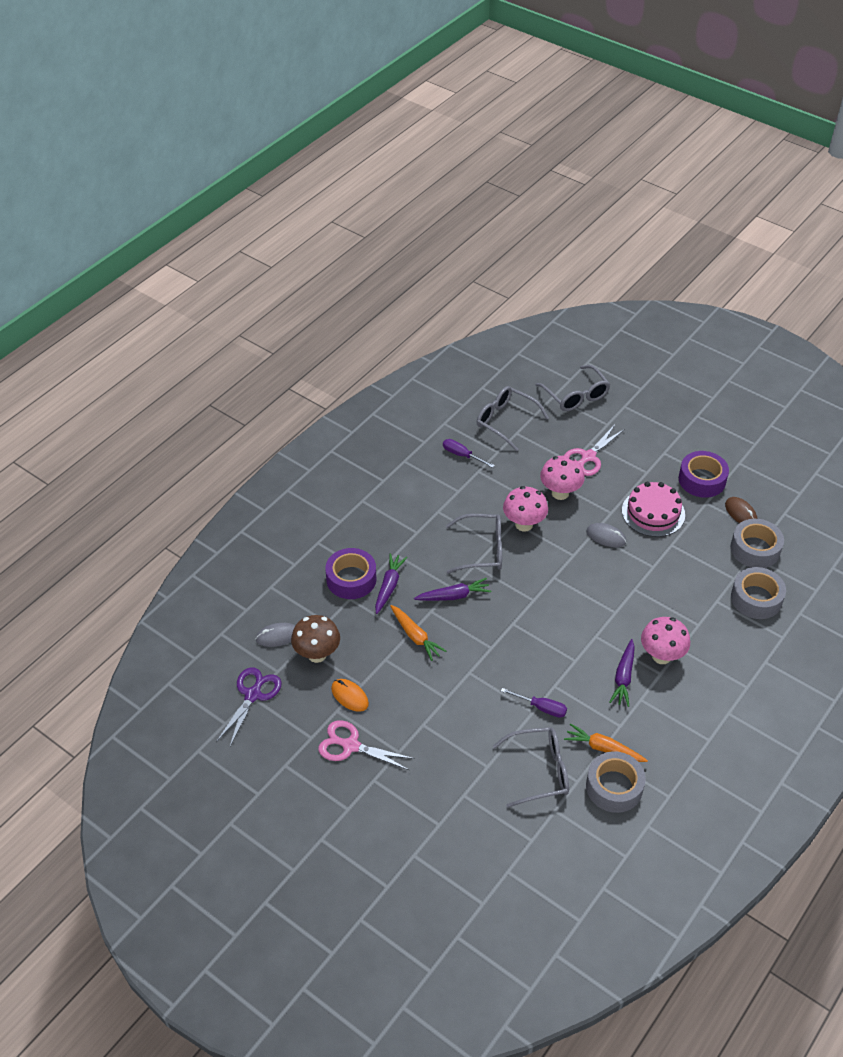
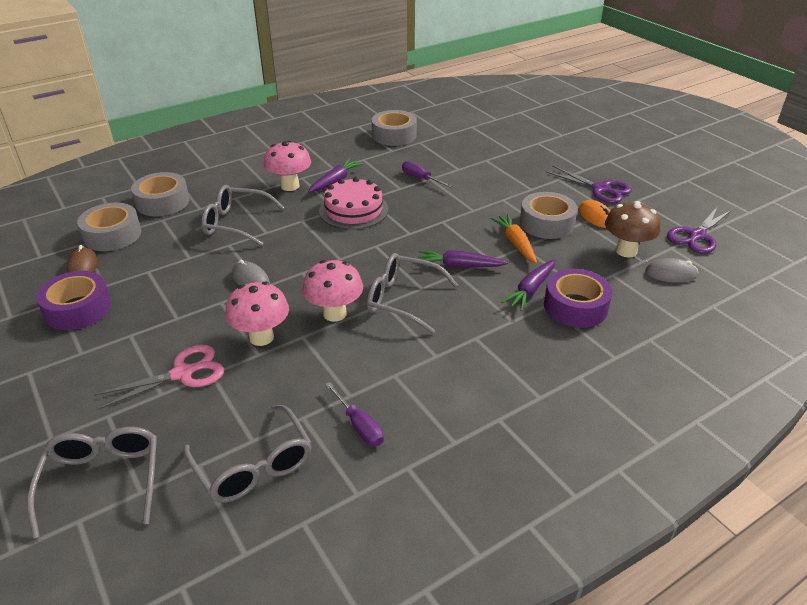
camera: 160 degrees left, 10 degrees down
(351, 746) = (600, 189): pink scissors -> purple scissors
(394, 672) = (546, 223): none -> grey tape
(540, 771) = (445, 150): grey glasses -> grey glasses (236, 223)
(603, 748) = (386, 151): orange carrot -> none
(653, 512) = (174, 289): pink cake -> pink cake (353, 210)

